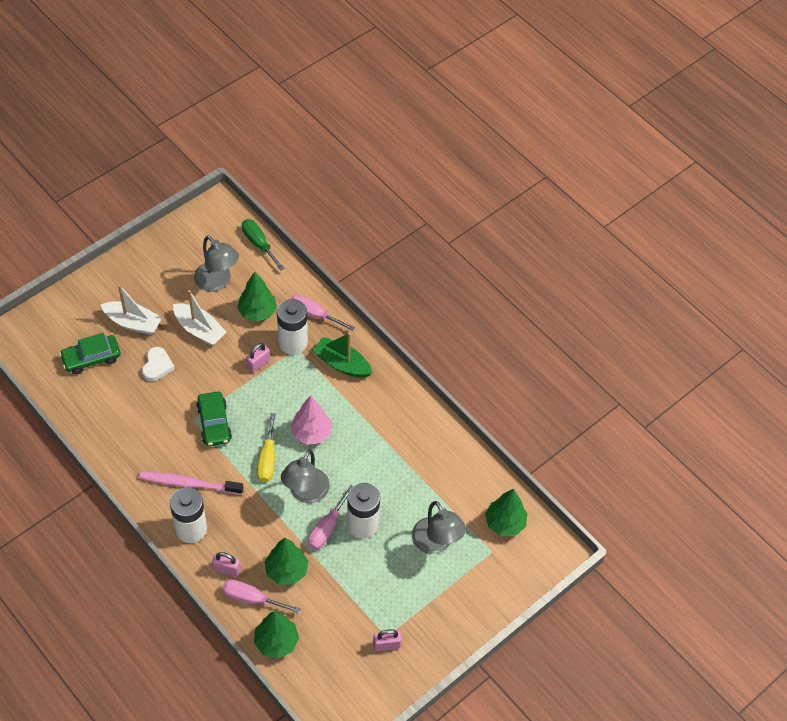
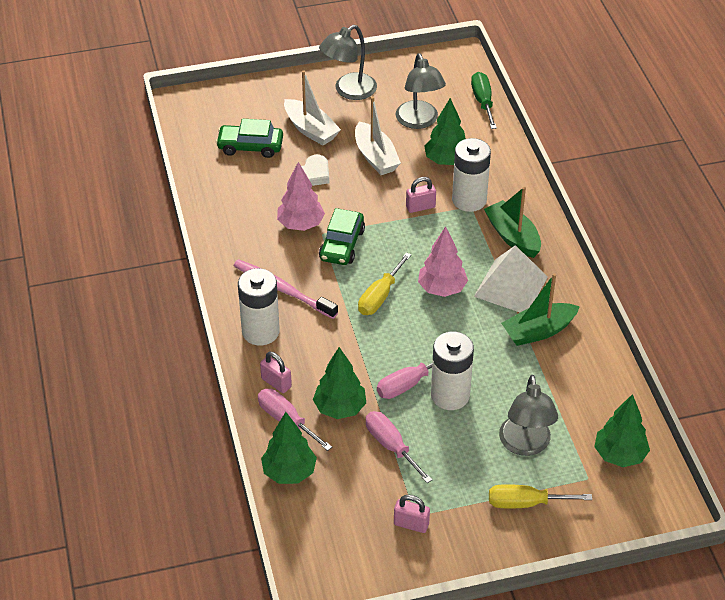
camera: 30 degrees right, 10 degrees down
(172, 417) = (300, 224): none -> pink tree
(305, 493) = (403, 343): grey lamp -> grey lamp (348, 91)
(314, 314) = (507, 182): pink screwdriver -> pink screwdriver (391, 446)
(361, 410) = (511, 286): none -> white pyramid
(400, 441) = (538, 331): none -> green boat
(458, 591) = (525, 503): none -> yellow screwdriver

